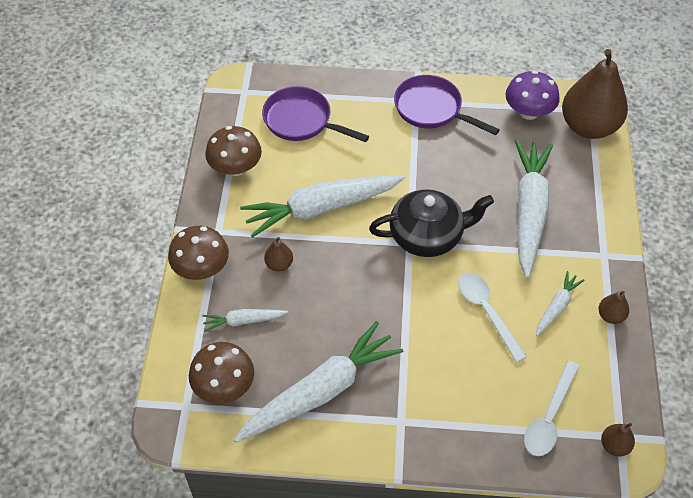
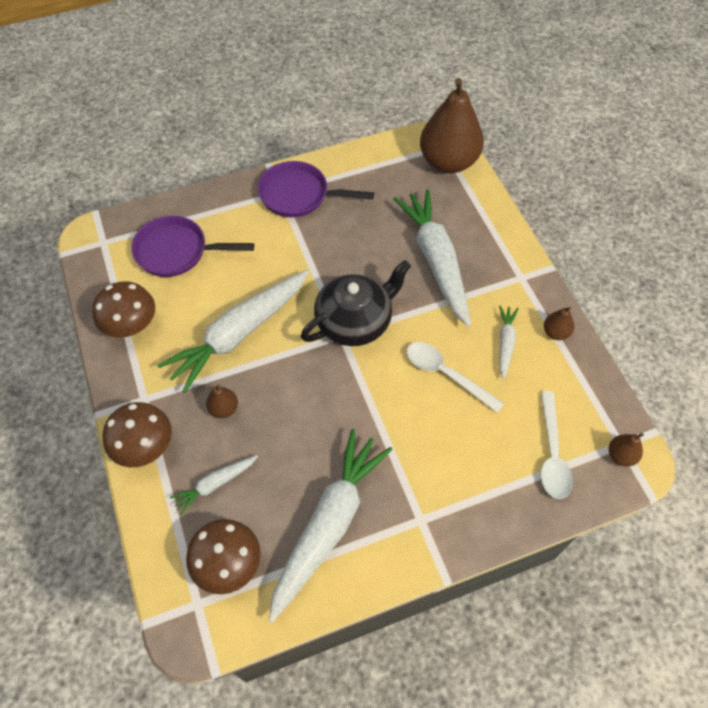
camera: 25 degrees left, 5 degrees up
(528, 112) = (389, 167): purple mushroom -> none

